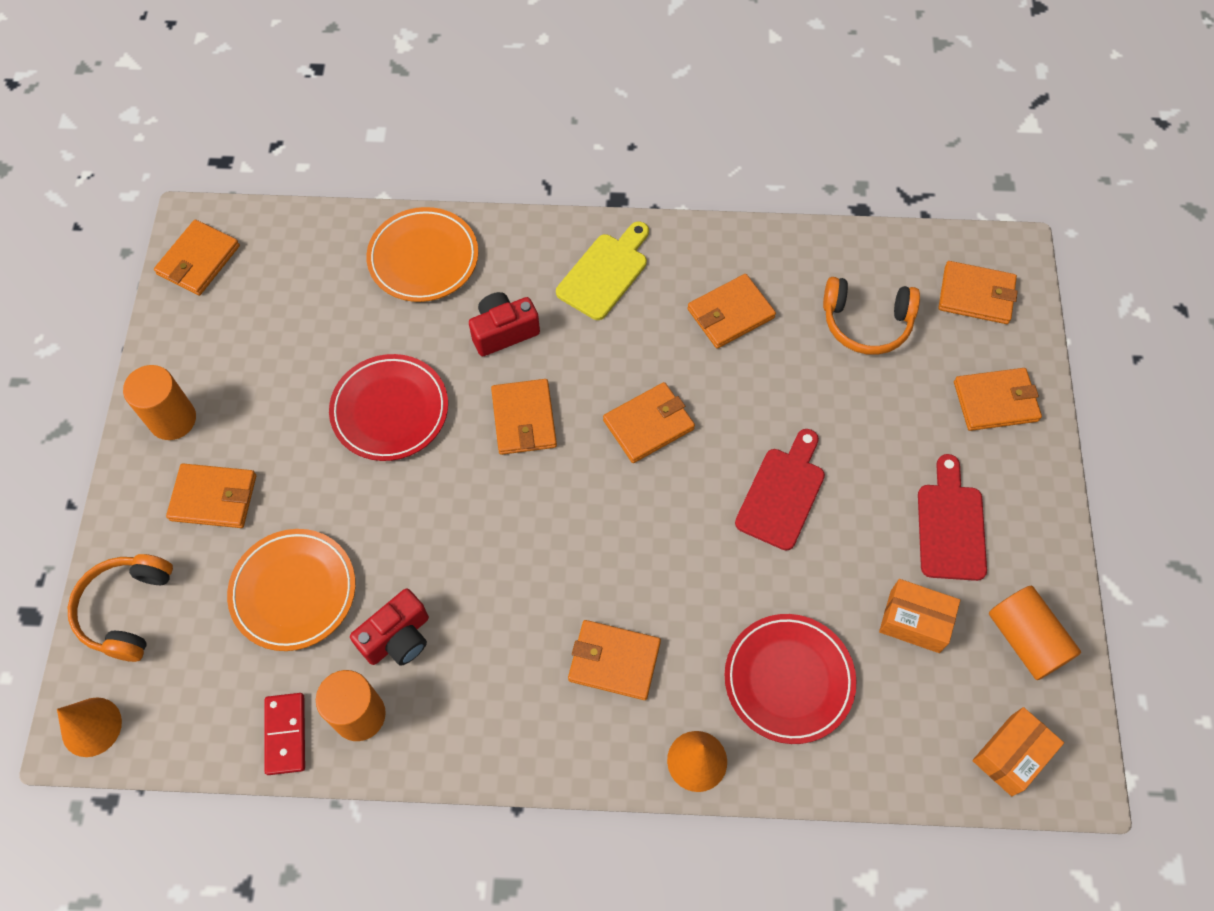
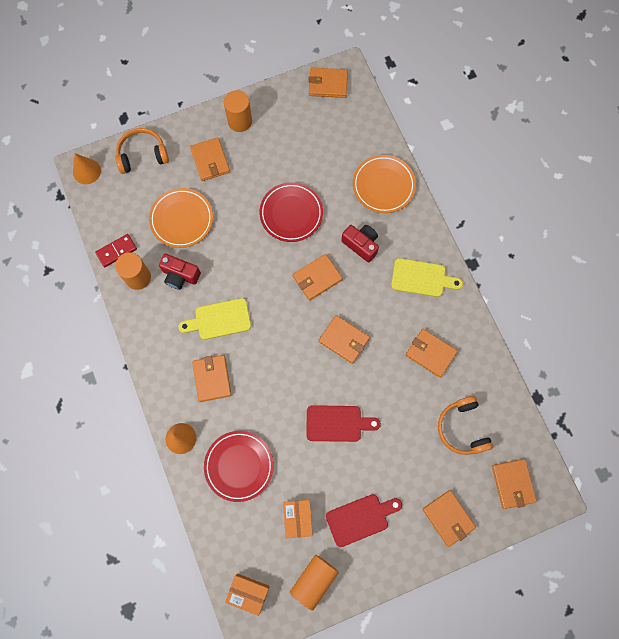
camera: 65 degrees right, 10 degrees up
(514, 604) = (219, 319): none -> yellow cutting board

